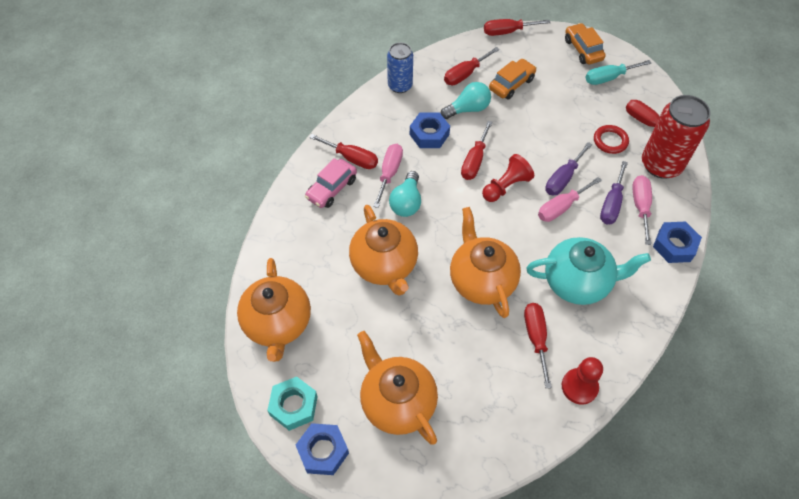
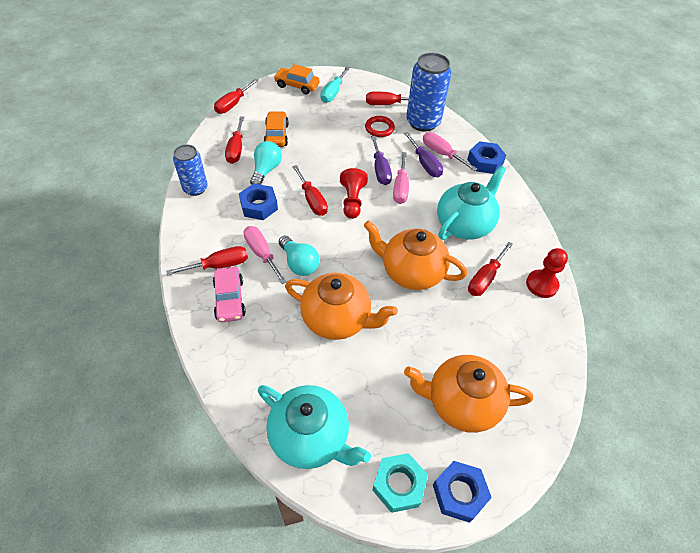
camera: 50 degrees left, 5 degrees down
(278, 324) = (311, 437): orange teapot -> turquoise teapot
(536, 338) = (485, 278): red screwdriver -> red screwdriver turned 90 degrees counterclockwise
(661, 165) = (423, 122): red can -> blue can

